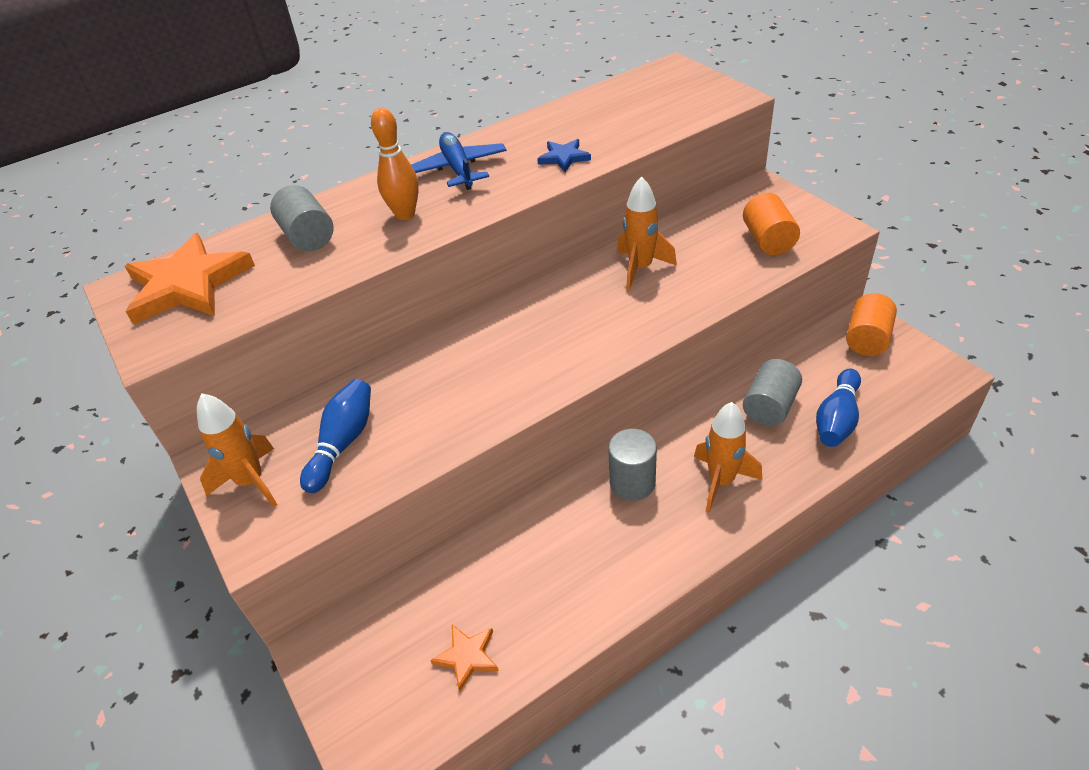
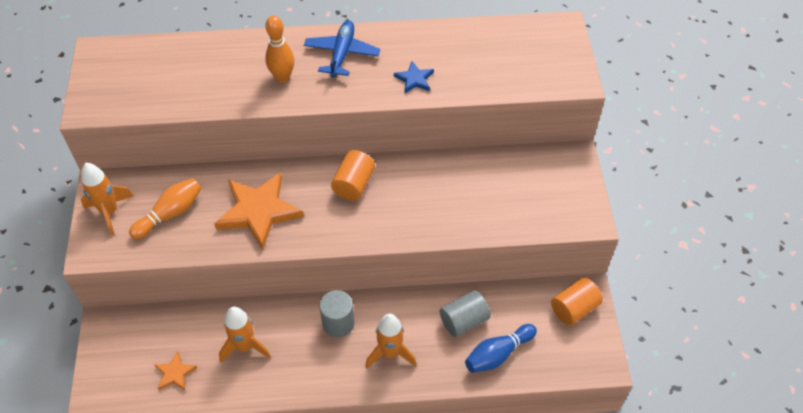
camera: 25 degrees right, 10 degrees up
(188, 284) = (130, 69): orange star -> orange star (258, 211)
(308, 236) = (216, 65): grey cylinder -> none
(343, 443) = (170, 213): blue bowling pin -> orange bowling pin
(640, 268) = (431, 181): orange rocket -> orange rocket (245, 346)
(768, 240) = (534, 204): orange cylinder -> orange cylinder (353, 184)

